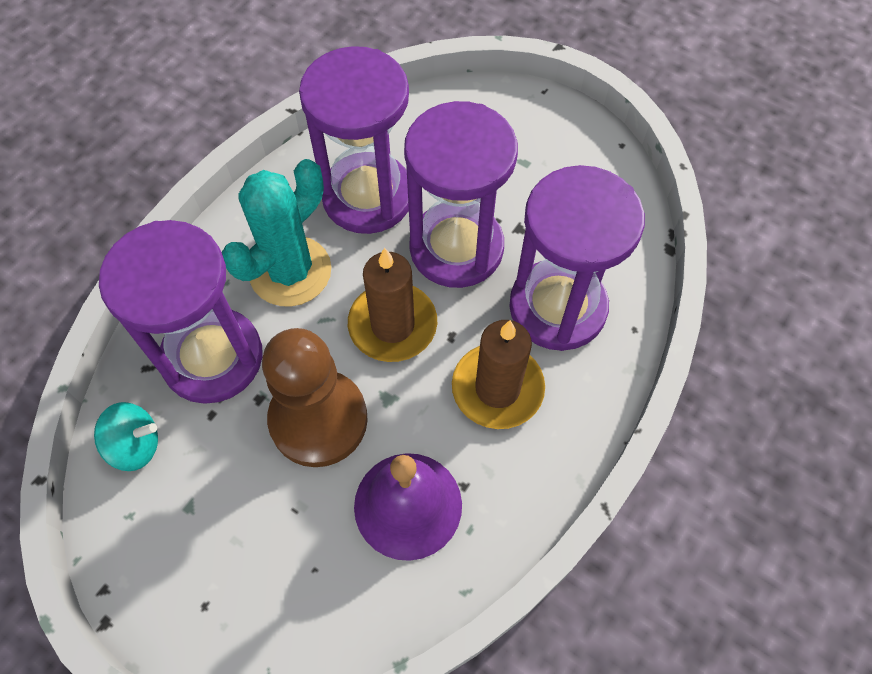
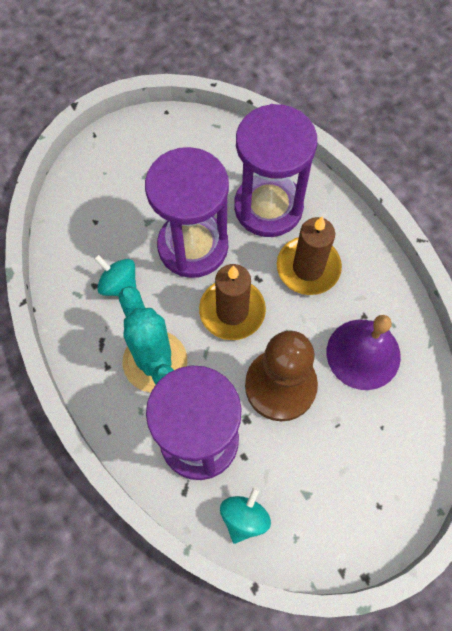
camera: 65 degrees left, 5 degrees up
(367, 196) = (119, 285): purple hourglass -> turquoise spinning top

